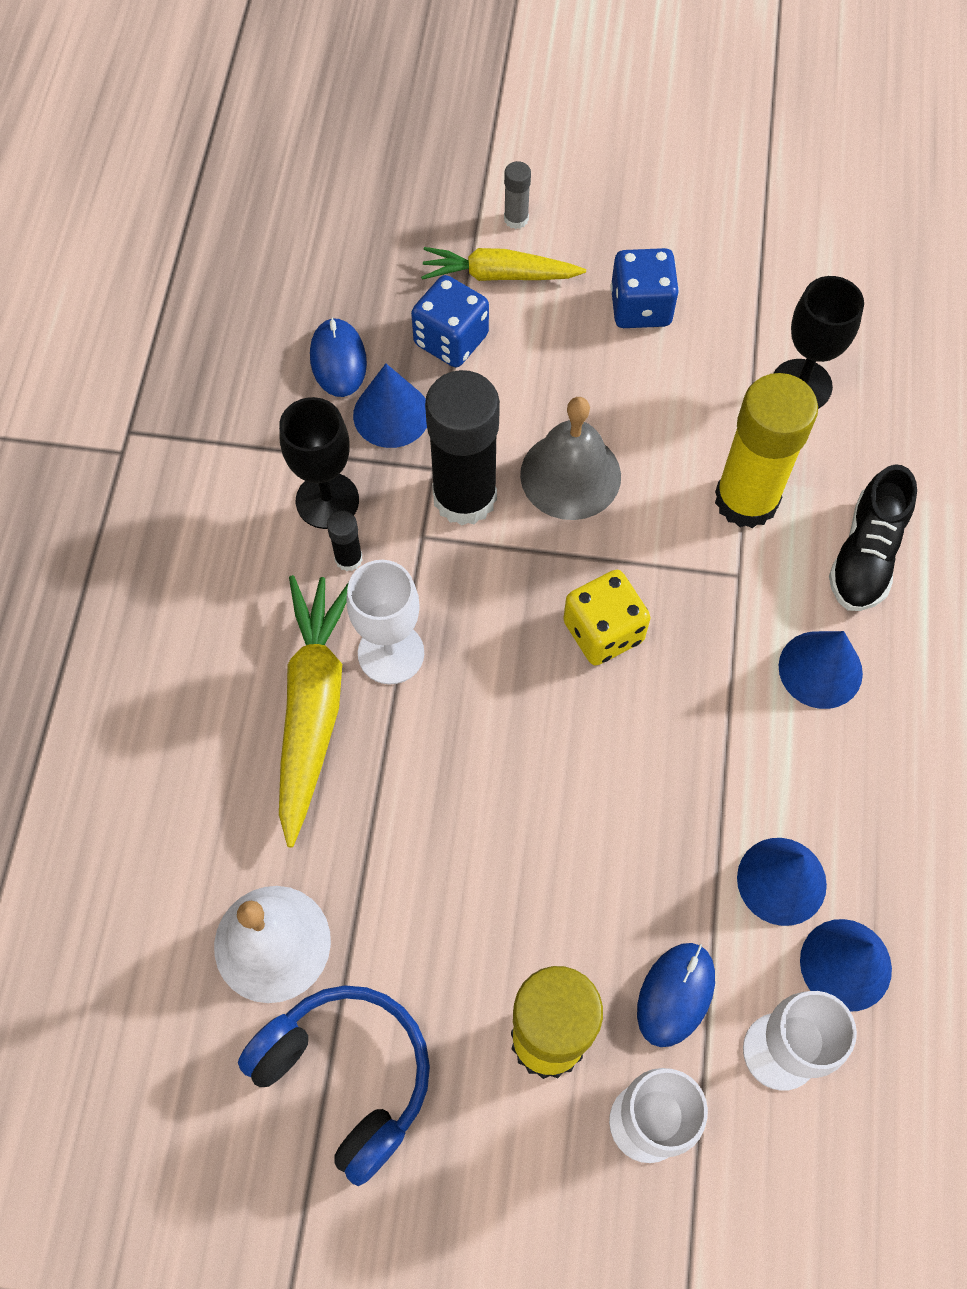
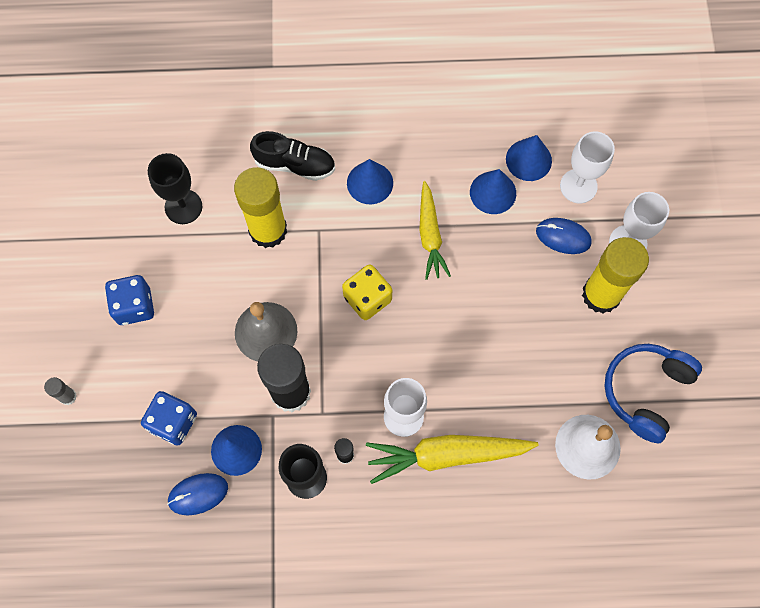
camera: 100 degrees left, 5 degrees up
(499, 275) = (117, 400): yellow carrot -> yellow carrot (430, 235)

